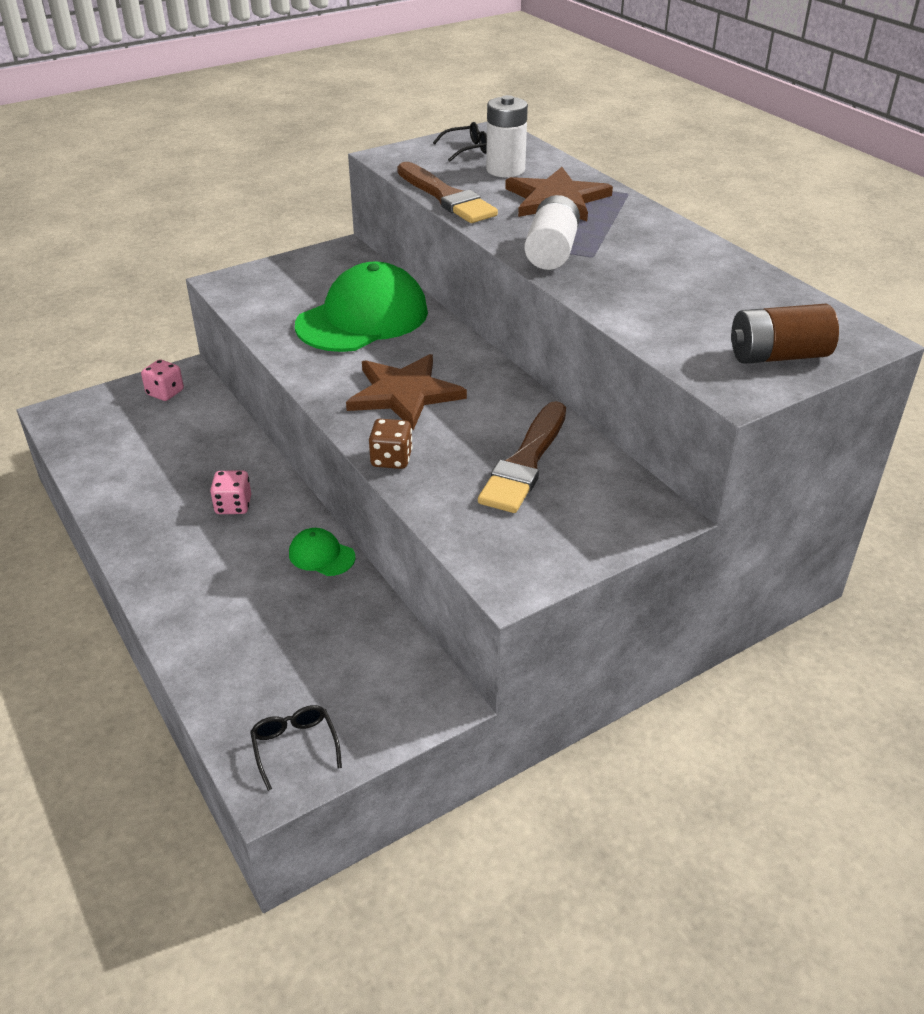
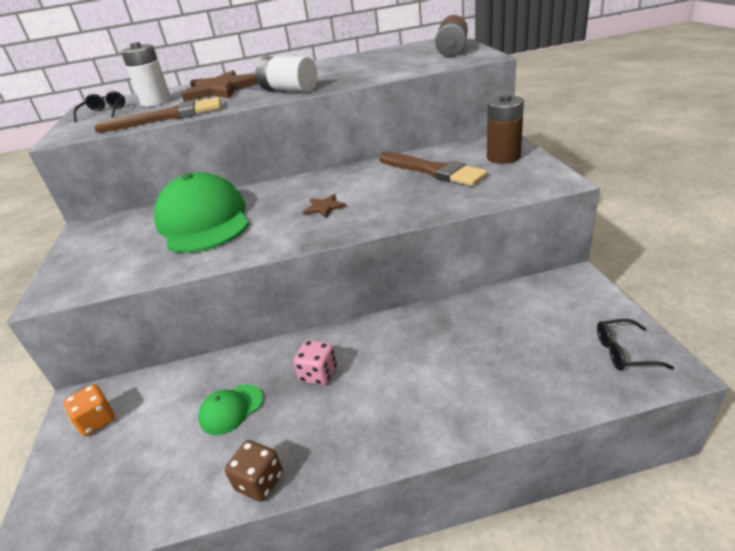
camera: 65 degrees left, 5 degrees down
(165, 393) = (97, 421): pink dice -> orange dice
(321, 555) = (410, 323): green cap -> green cap (231, 409)
(391, 459) = (404, 215): brown dice -> brown dice (259, 482)
(404, 393) = (324, 207): brown star -> brown star, size x0.45
(588, 524) = (503, 157): none -> brown battery

